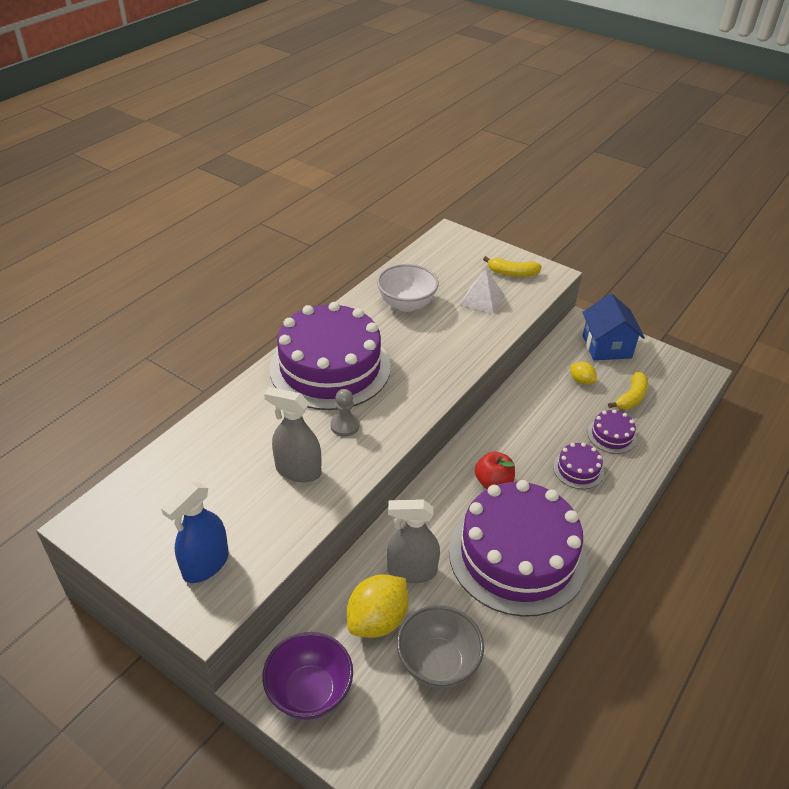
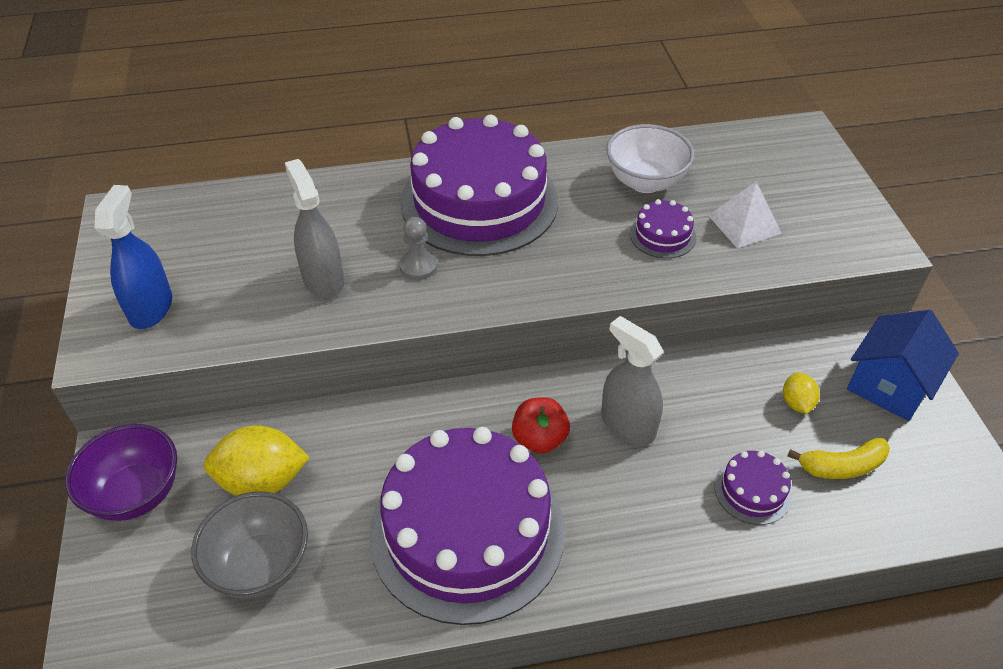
camera: 45 degrees right, 5 degrees up
(205, 564) = (151, 308): blue spray bottle -> blue spray bottle turned 105 degrees clockwise
(412, 571) = (348, 461): grey spray bottle -> grey spray bottle (627, 425)
(512, 273) = (826, 216): yellow banana -> none
(578, 469) = (656, 497): purple cake -> purple cake (662, 235)

